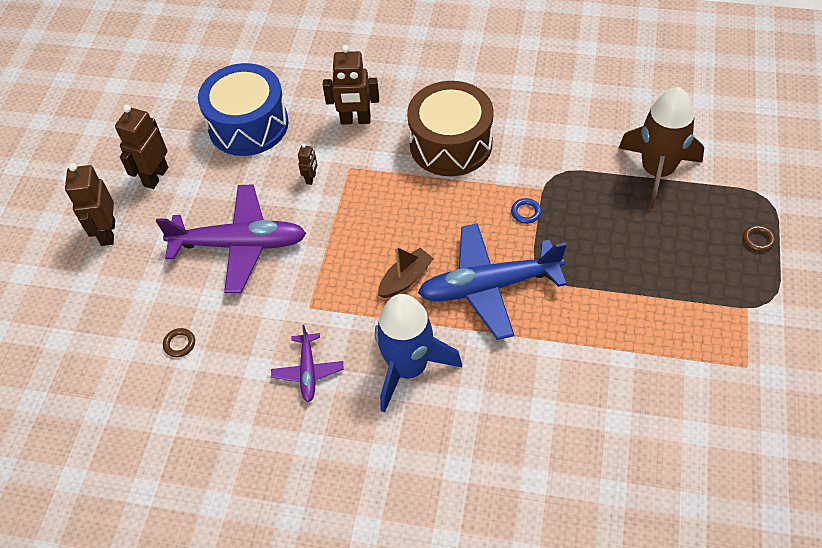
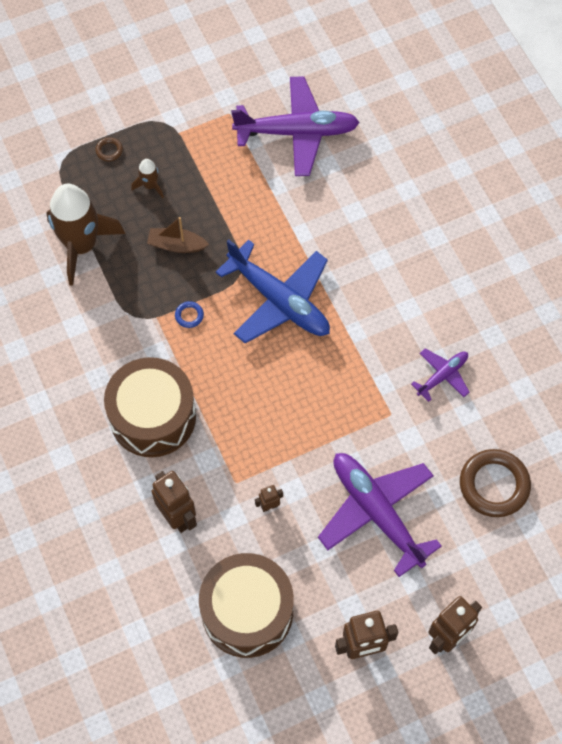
camera: 130 degrees left, 10 degrees up
(179, 344) = (494, 485): brown ring -> brown ring, size x2.33
(248, 125) = (247, 611): blue drum -> brown drum
(405, 279) = (315, 362): brown boat -> brown boat (176, 245)
(409, 368) = (387, 311): blue rocket -> none
(681, 416) = (297, 132): none -> purple plane
(693, 252) = (150, 185): none -> brown rocket

